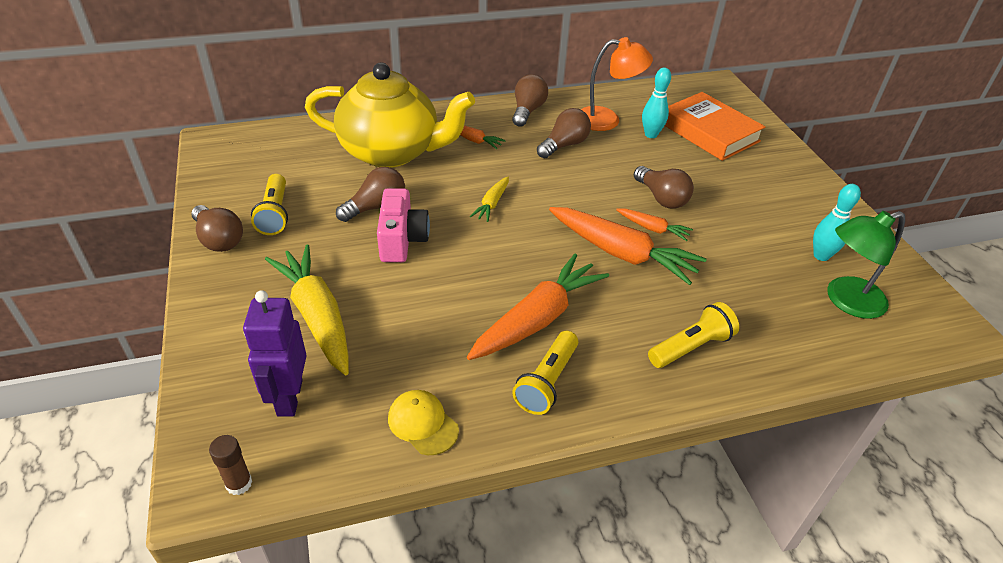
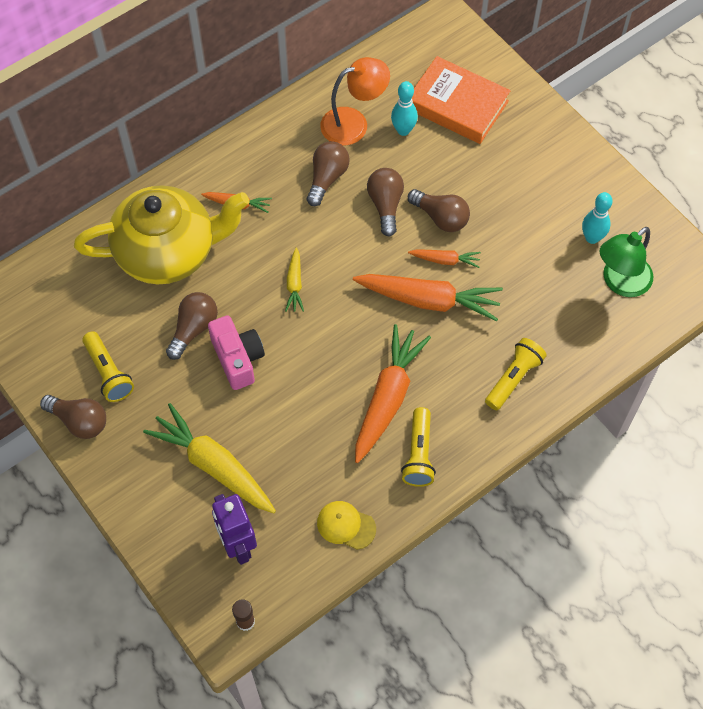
camera: 20 degrees left, 20 degrees up
(527, 111) = (270, 139): brown light bulb -> brown light bulb (385, 205)

